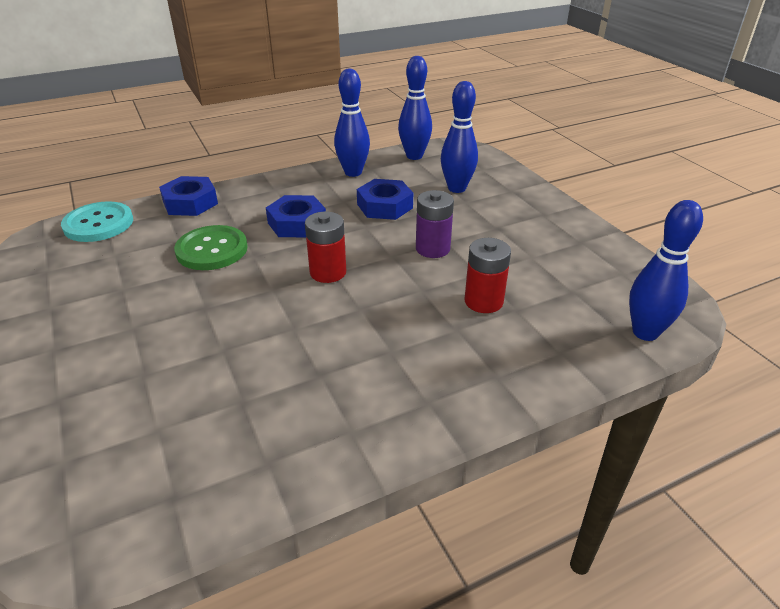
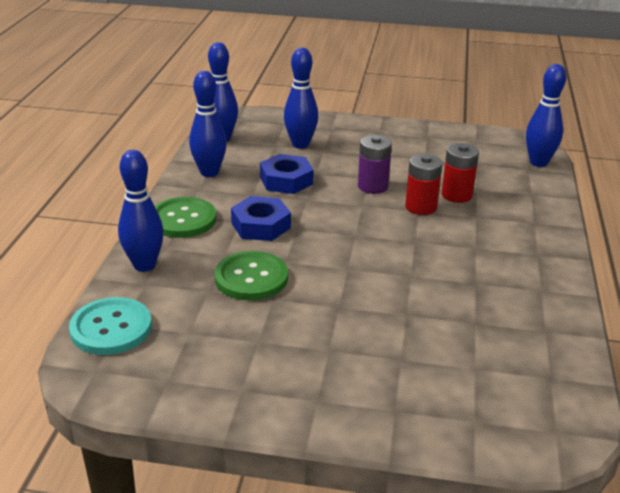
camera: 55 degrees left, 5 degrees down
(190, 203) = (144, 265): blue nut -> blue bowling pin
(269, 191) = (183, 219): none -> green button
(328, 272) = (353, 237): red battery -> red battery (421, 207)

